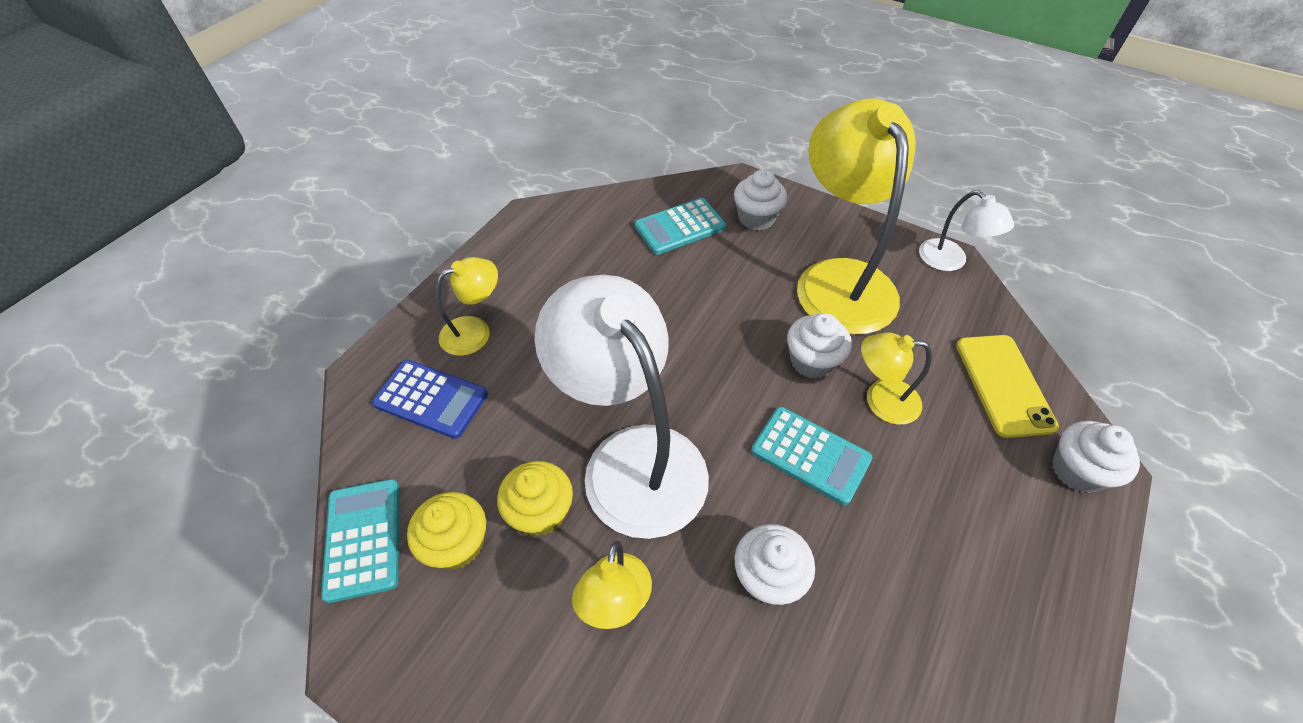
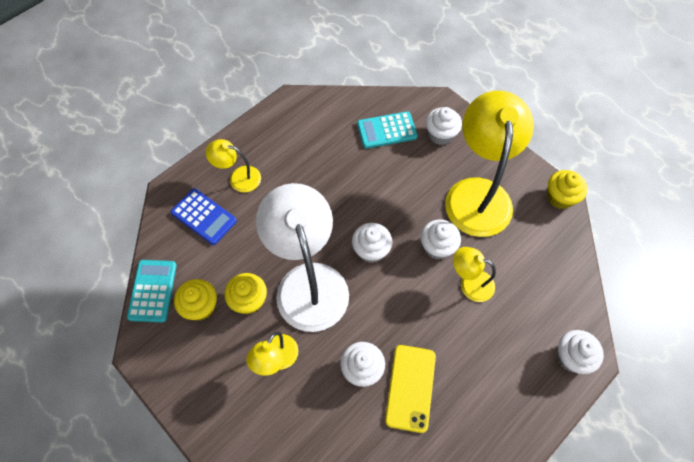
camera: 15 degrees right, 10 degrees up
(475, 331) = (238, 177): yellow lamp -> yellow lamp turned 150 degrees counterclockwise
(715, 388) = (371, 250): none -> white cupcake
(810, 455) = (412, 306): turquoise calculator -> none
(950, 261) = (560, 197): white lamp -> yellow cupcake
(1003, 385) = (553, 292): yellow phone -> yellow phone (410, 387)

